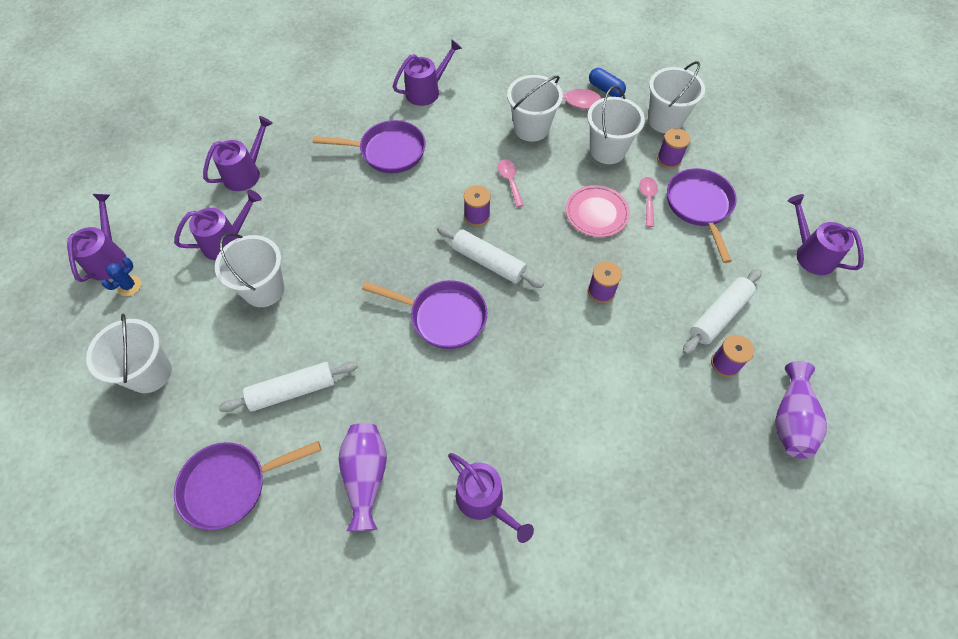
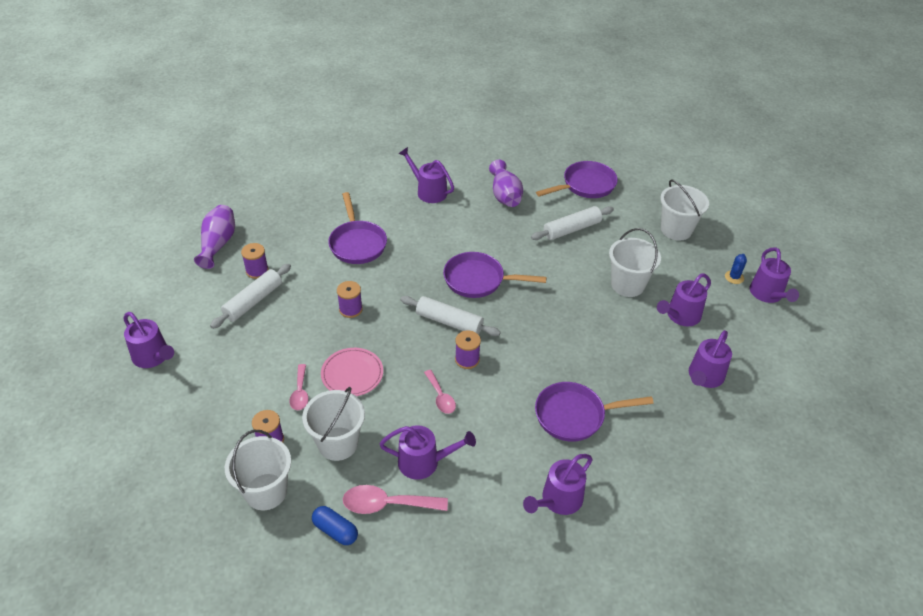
camera: 170 degrees right, 15 degrees down
(531, 128) = (424, 462): white bucket -> purple watering can
(699, 207) = (248, 391): purple pan -> purple pan (357, 243)

